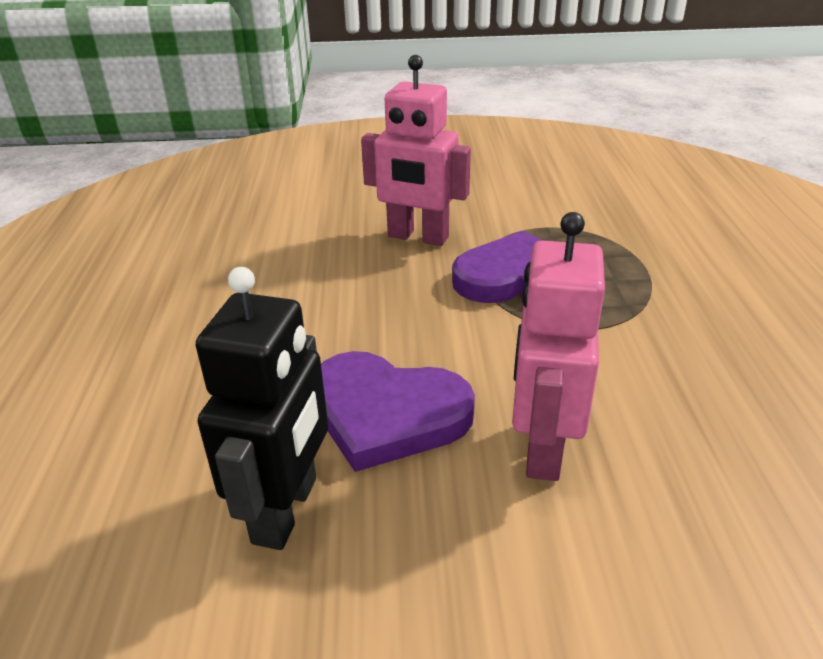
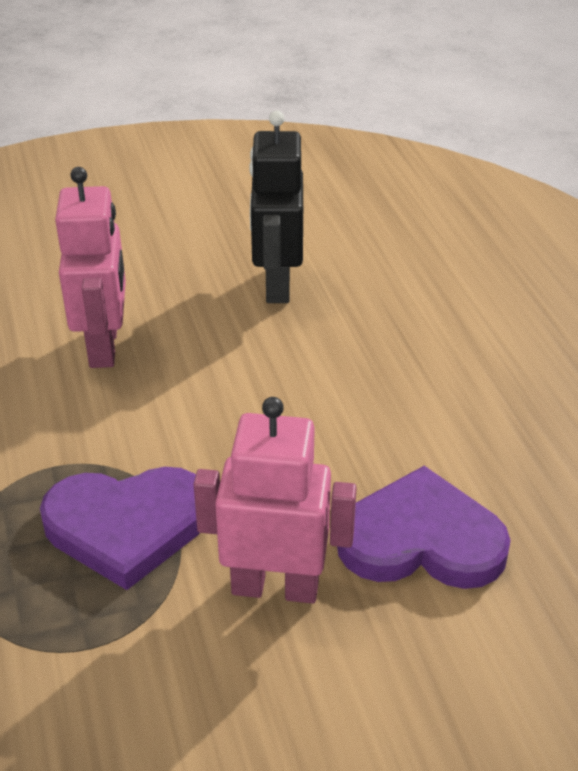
camera: 165 degrees right, 5 degrees up
(387, 414) = (232, 352): purple heart -> purple heart (421, 540)

